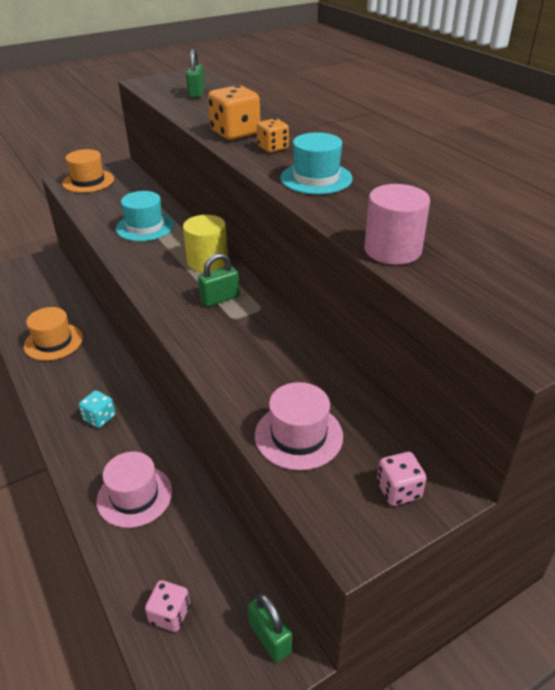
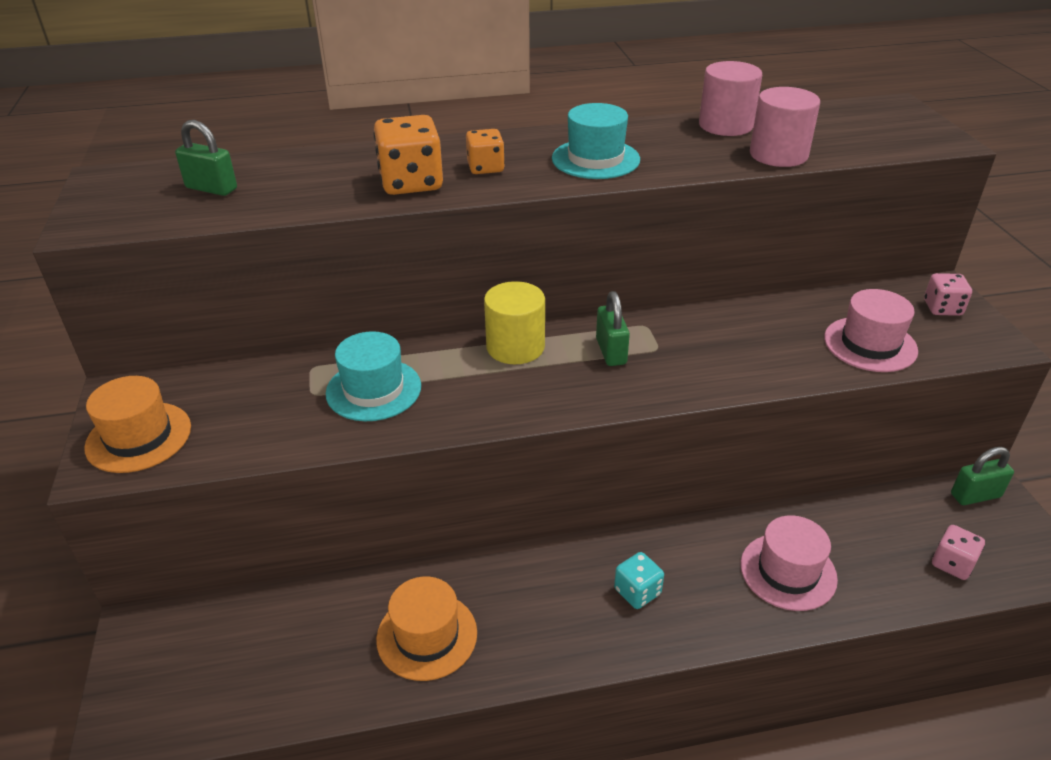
camera: 70 degrees left, 0 degrees up
(435, 220) = (725, 125): none -> pink cylinder

